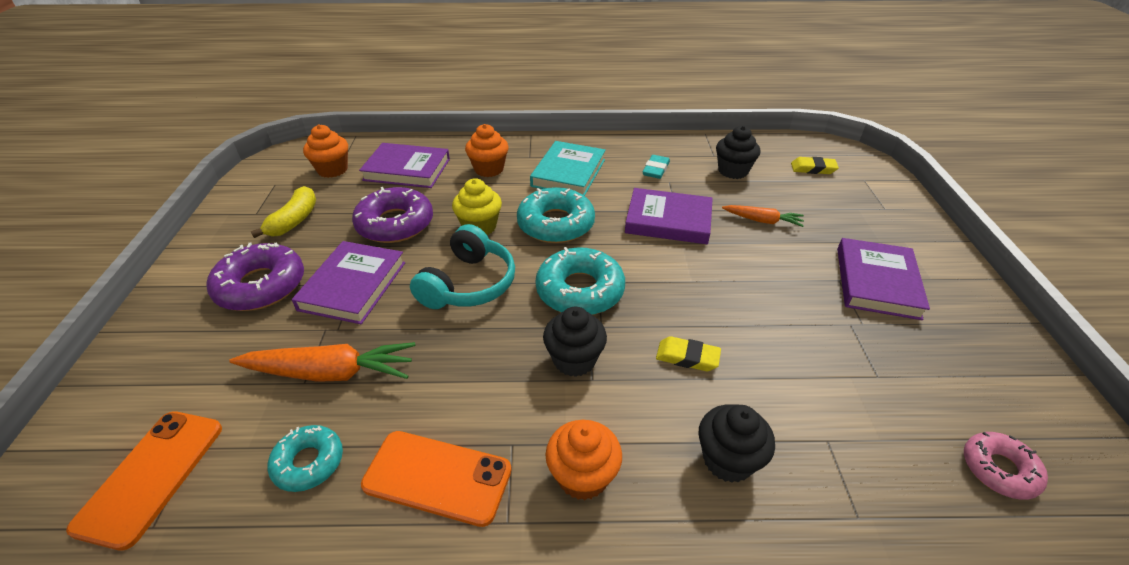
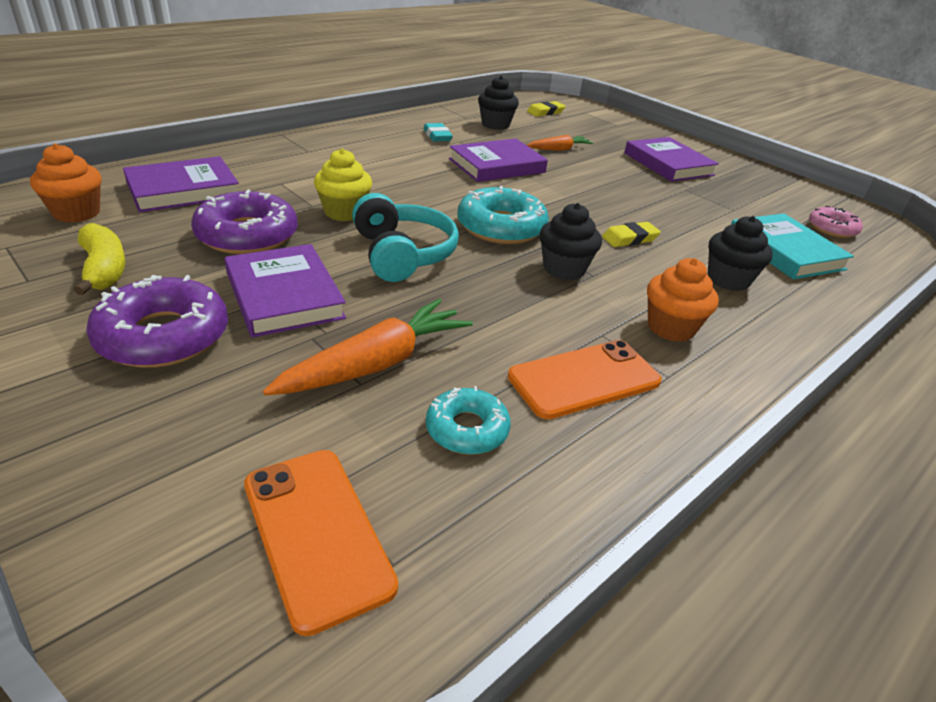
camera: 45 degrees left, 5 degrees down
(489, 169) = (281, 169): orange cupcake -> none
(556, 224) = (412, 191): turquoise donut -> none
(568, 173) = (366, 154): turquoise book -> turquoise book (785, 251)

